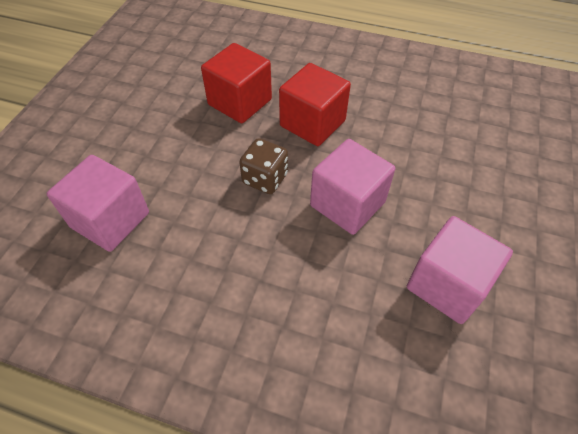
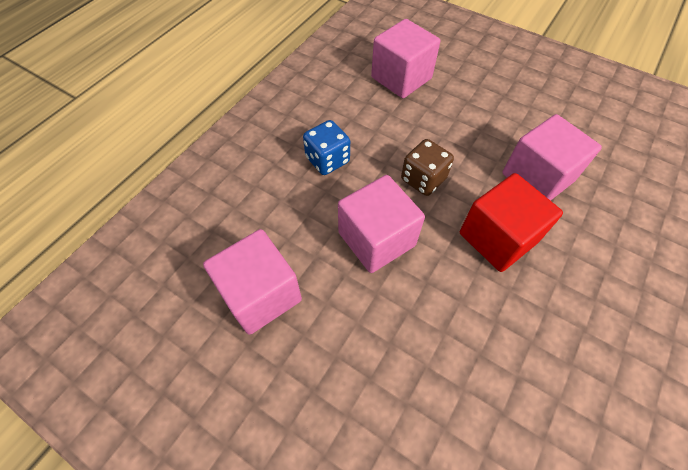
camera: 105 degrees right, 5 degrees up
(240, 102) = (537, 177): red cube -> pink cube
(262, 269) = (327, 160): none -> blue dice

